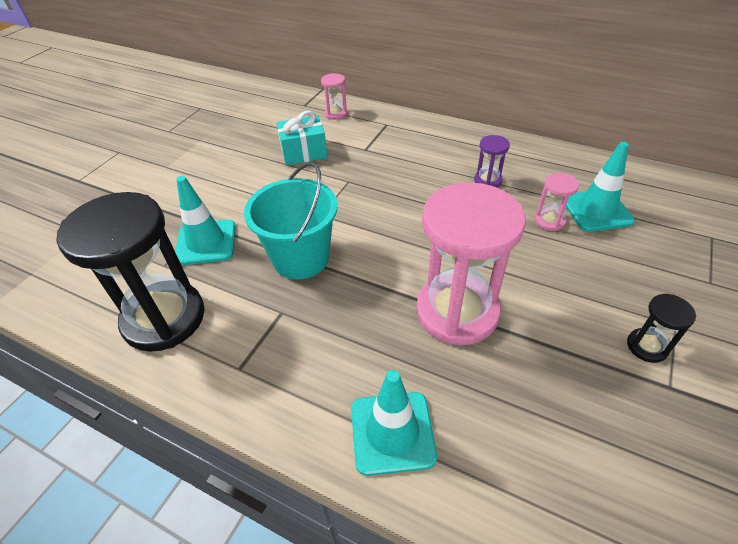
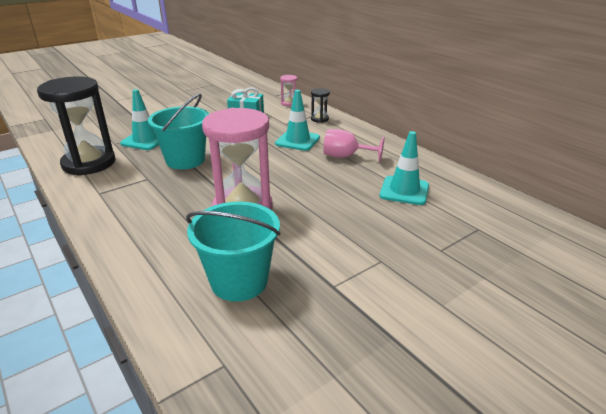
camera: 25 degrees right, 15 degrees down
(392, 432) = (140, 243): turquoise traffic cone -> turquoise traffic cone (297, 141)
(487, 180) = (346, 156): purple hourglass -> pink goblet
(549, 221) = (362, 186): pink hourglass -> none
(572, 433) = (239, 281): none -> turquoise bucket
(647, 346) = (344, 263): black hourglass -> black hourglass (319, 119)

